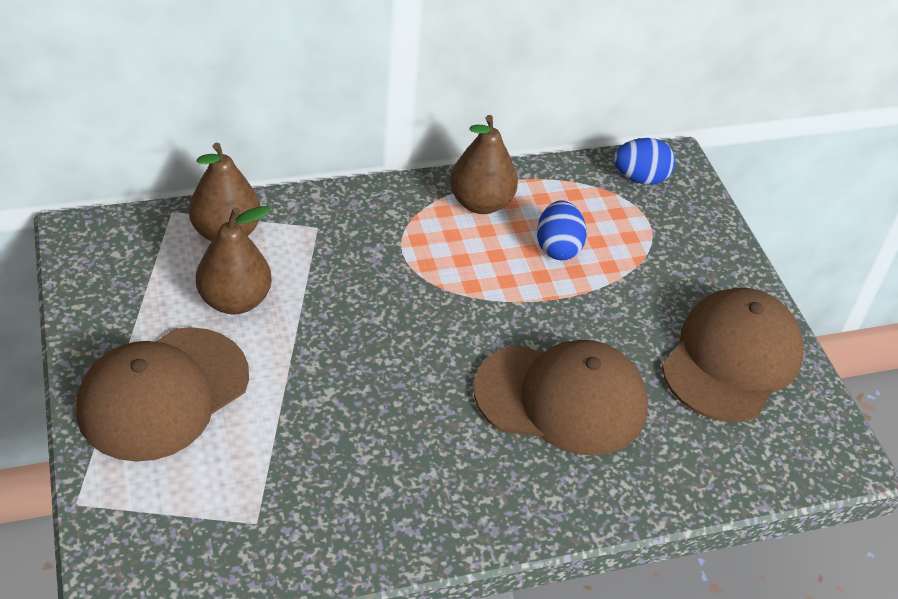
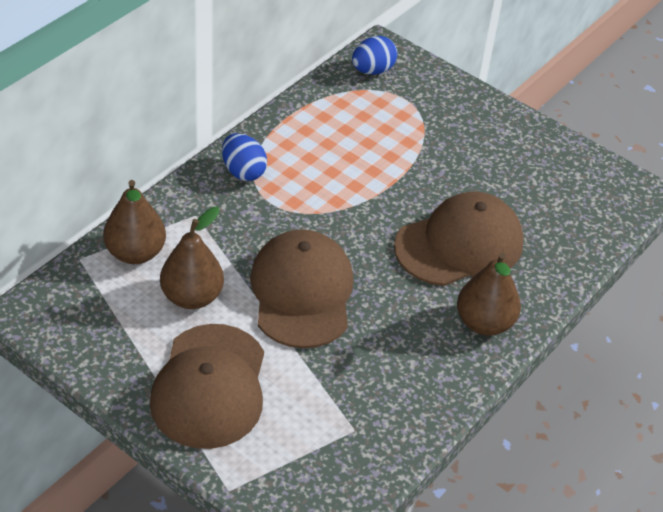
camera: 35 degrees left, 0 degrees up
(480, 203) = (288, 140): brown pear -> brown pear (484, 323)
(558, 247) = (366, 146): blue egg -> blue egg (243, 172)
(732, 359) = (532, 164): brown cap -> brown cap (302, 292)

